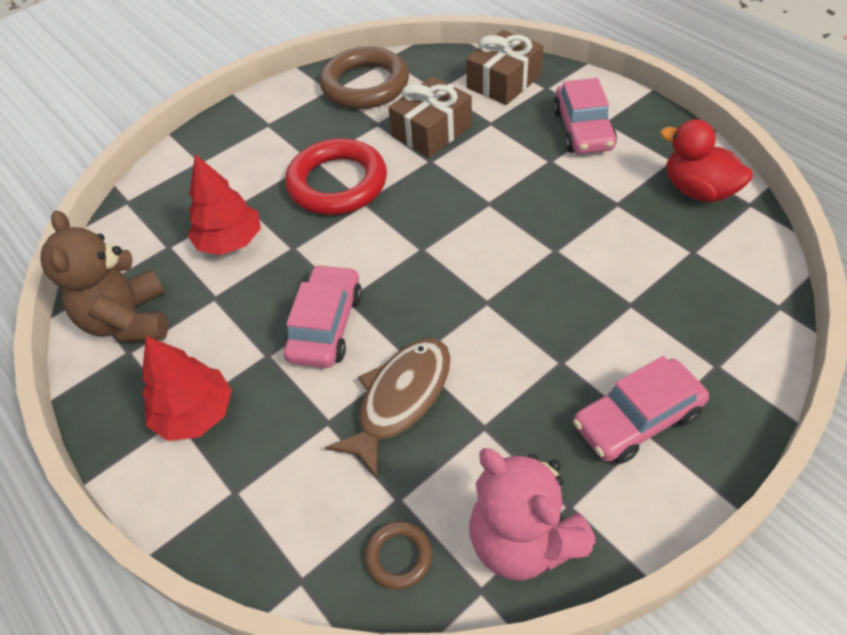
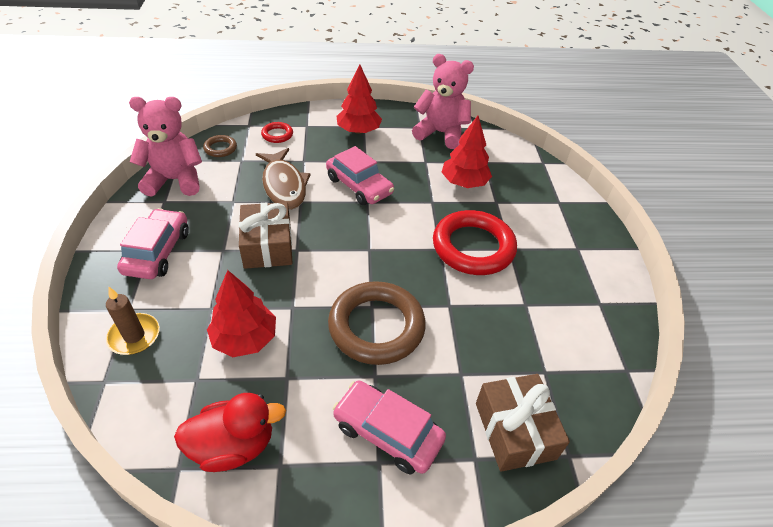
camera: 120 degrees right, 5 degrees down
(129, 320) = (440, 133): brown teddy bear -> pink teddy bear
(293, 510) = (277, 135): none -> red ring
(365, 85) = (591, 328): brown ring -> brown ring (376, 326)
(432, 131) = (485, 329): brown gift -> brown gift (267, 246)
(623, 254) = (245, 338): none -> red tree
(726, 330) = (134, 336): none -> brown candle

